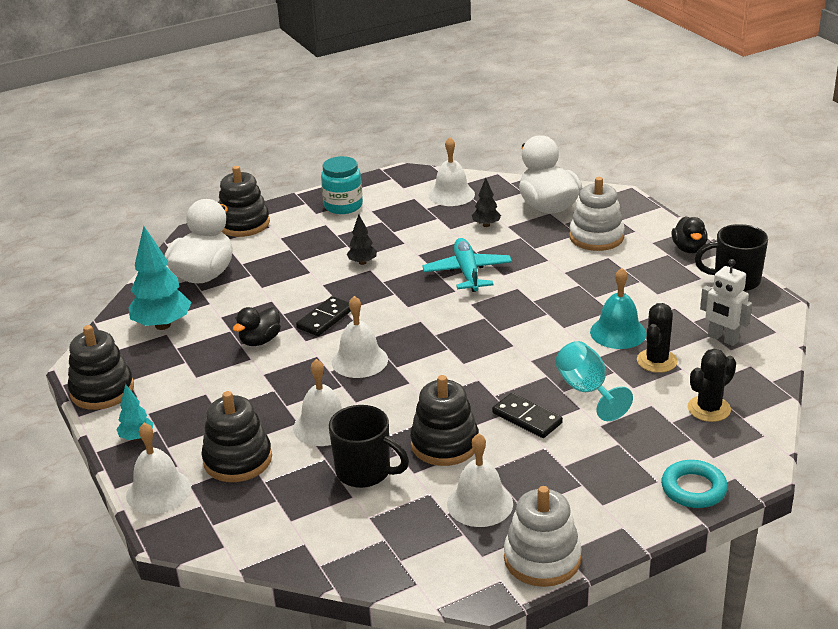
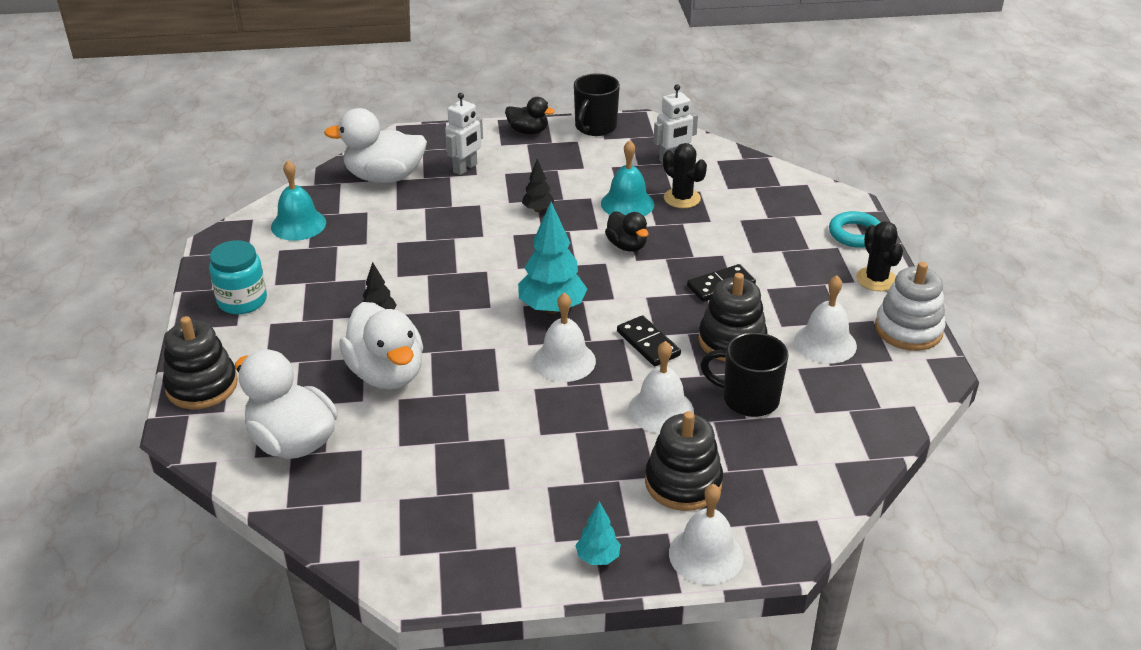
camera: 70 degrees left, 5 degrees up
(102, 390) = (482, 576): black stacking toy -> none
(162, 325) = (378, 498): turquoise tree -> turquoise tree (552, 308)
(260, 341) = (474, 423): black duck -> black duck (627, 246)
(296, 287) = (387, 374): none -> white duck
(325, 319) = (469, 366): black domino -> black domino (648, 343)
(365, 472) = (748, 399): black mug -> black mug turned 120 degrees counterclockwise
(451, 194) = (298, 224): white bell -> turquoise bell
(467, 272) = (460, 255): turquoise plane -> none
(486, 225) = (382, 220): black tree -> black tree (538, 209)
(587, 390) = (701, 244): turquoise goblet -> none
(596, 237) = (465, 168): white stacking toy -> white robot
(709, 409) = (761, 196): black cactus -> black cactus (876, 279)

